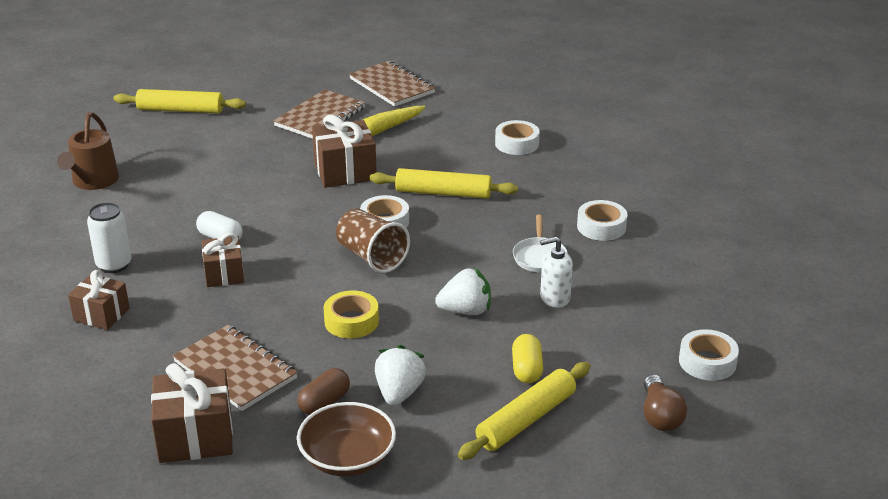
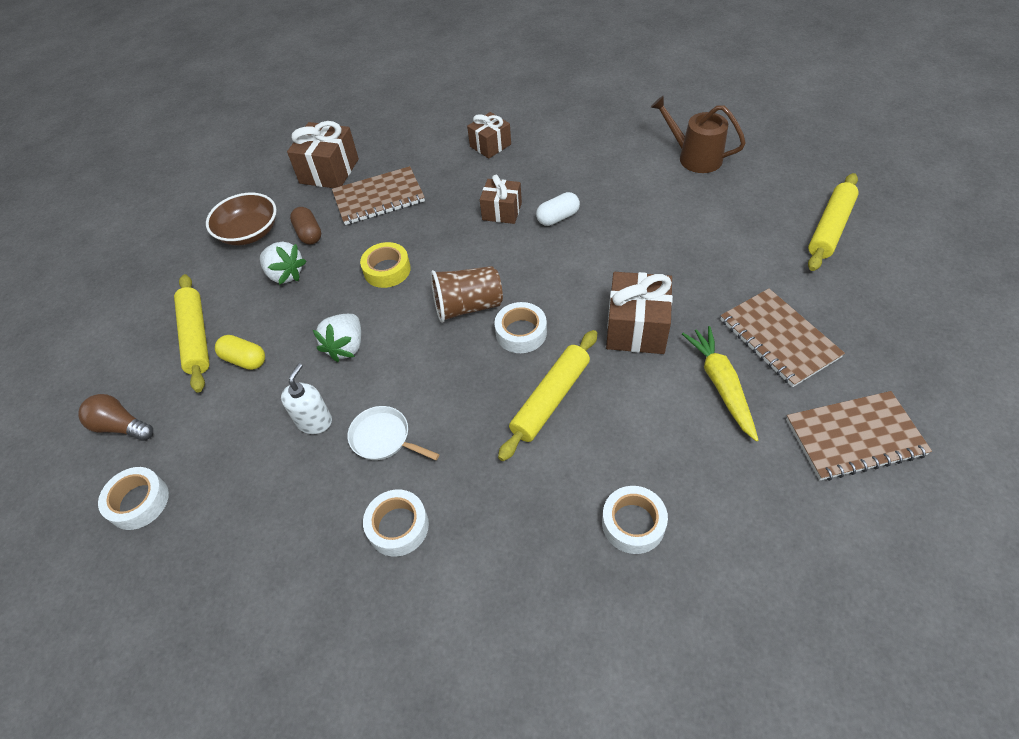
camera: 120 degrees right, 20 degrees up
(114, 265) = (552, 157): white can -> none

